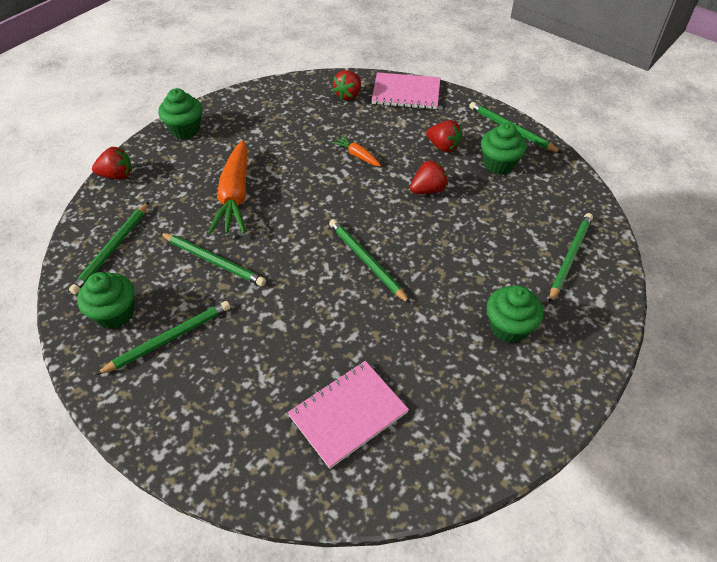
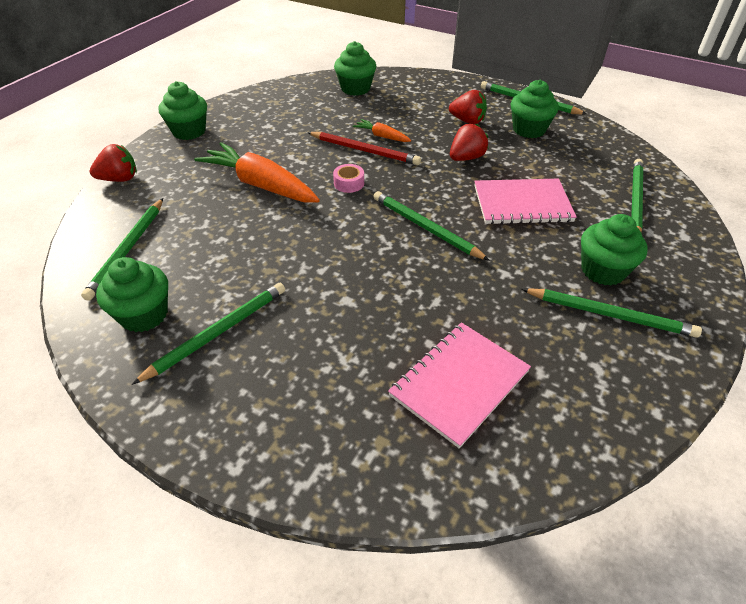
camera: 10 degrees left, 5 degrees down
(214, 261) = (252, 247): green pencil -> green pencil (610, 314)
(235, 196) = (260, 185): orange carrot -> orange carrot turned 135 degrees clockwise
(312, 205) = (349, 183): none -> pink tape
(337, 170) = (365, 150): none -> red pencil
(348, 95) = (355, 88): red strawberry -> green cupcake
(406, 93) = (413, 82): pink notebook -> pink notebook (522, 204)

